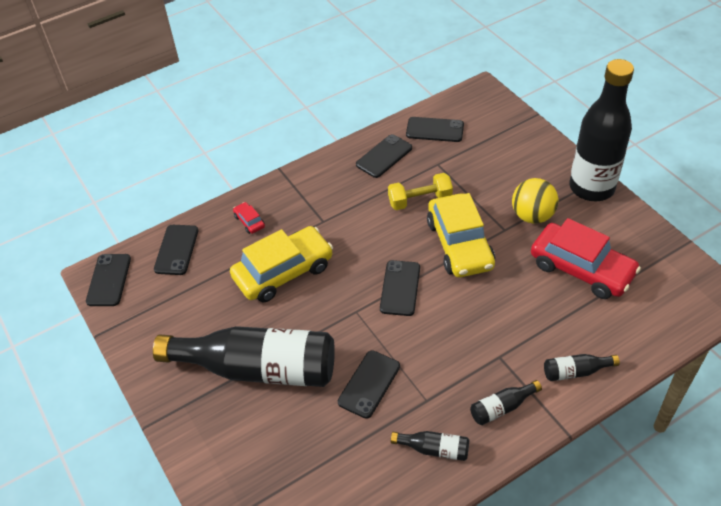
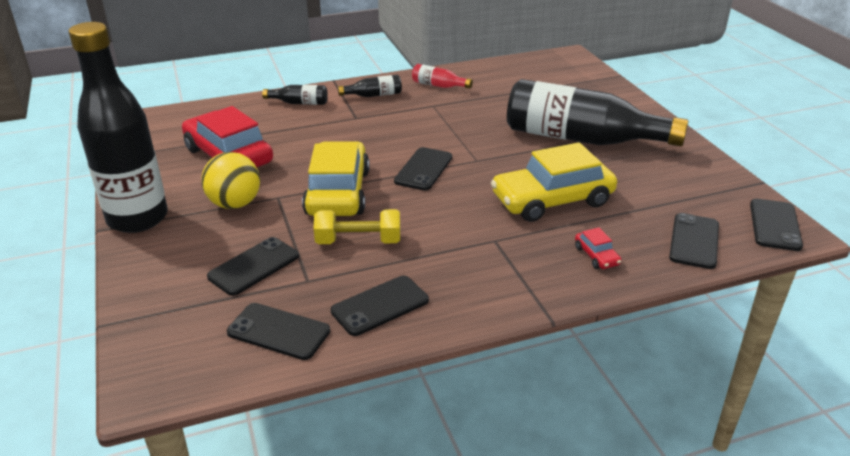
camera: 170 degrees left, 15 degrees down
(369, 384) = (479, 118): black phone -> black phone (254, 266)
(434, 449) = (438, 85): black bottle -> red bottle

